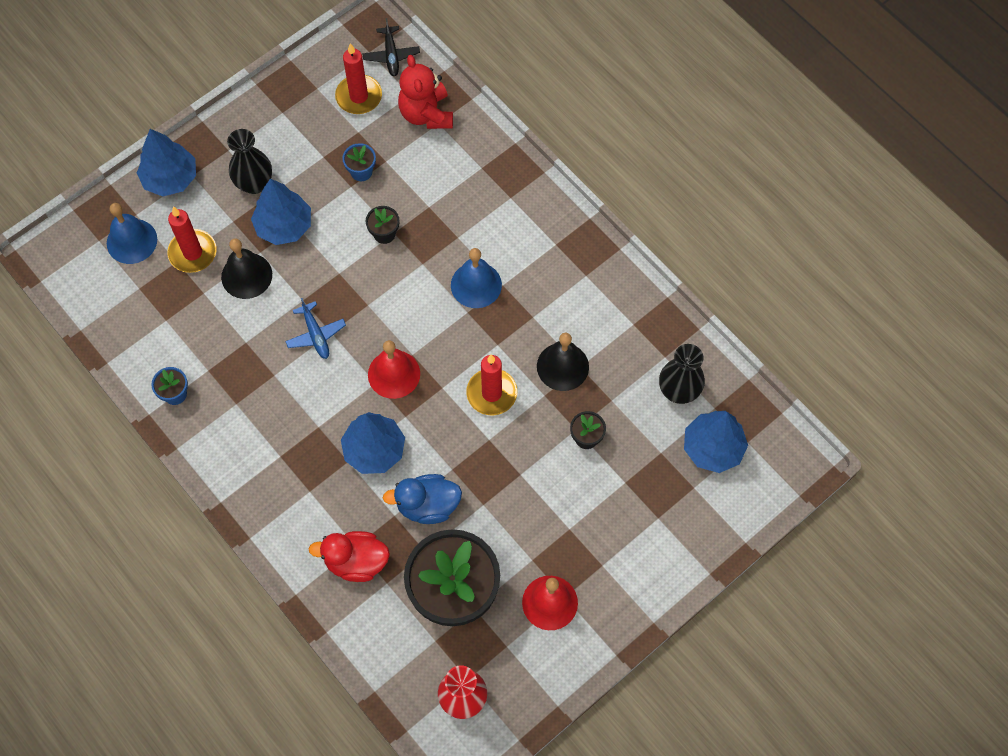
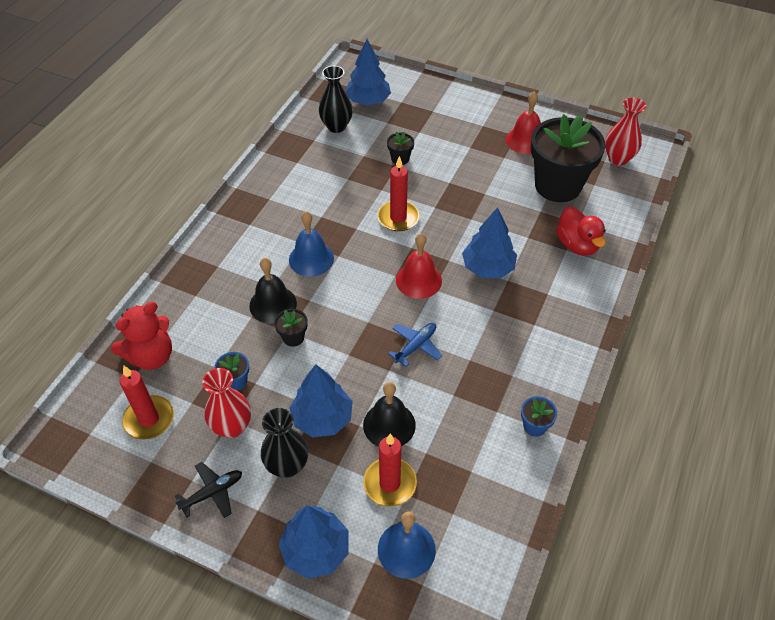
camera: 115 degrees left, 15 degrees down
(315, 155) = (232, 427): none -> red vase
(391, 55) = (89, 412): black plane -> black plane (212, 492)
(427, 505) = (507, 222): blue duck -> none
(562, 366) = (353, 187): black bell -> black bell (273, 304)

